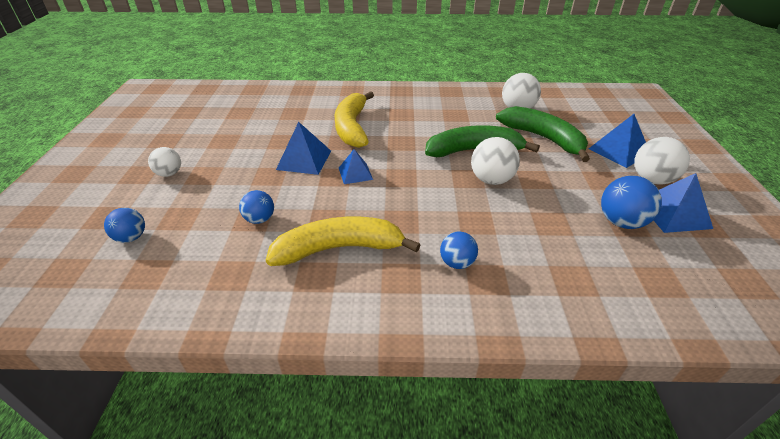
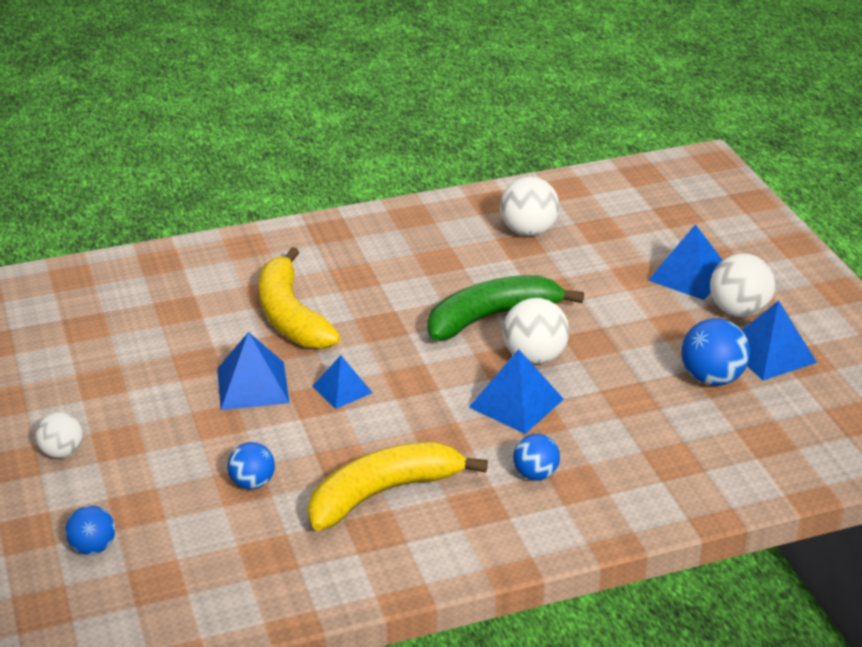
camera: 20 degrees left, 5 degrees down
(465, 207) = (516, 403): none -> blue pyramid
(543, 138) = (582, 276): green banana -> none

